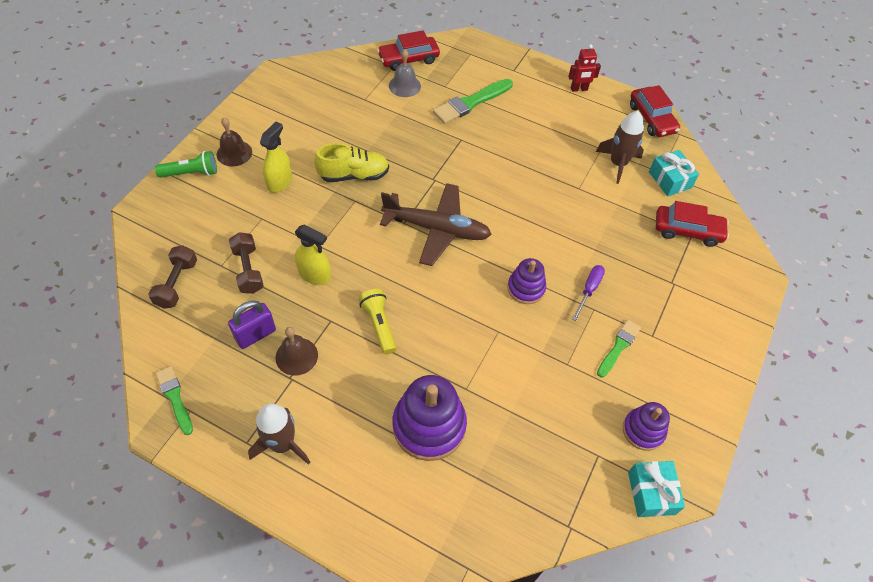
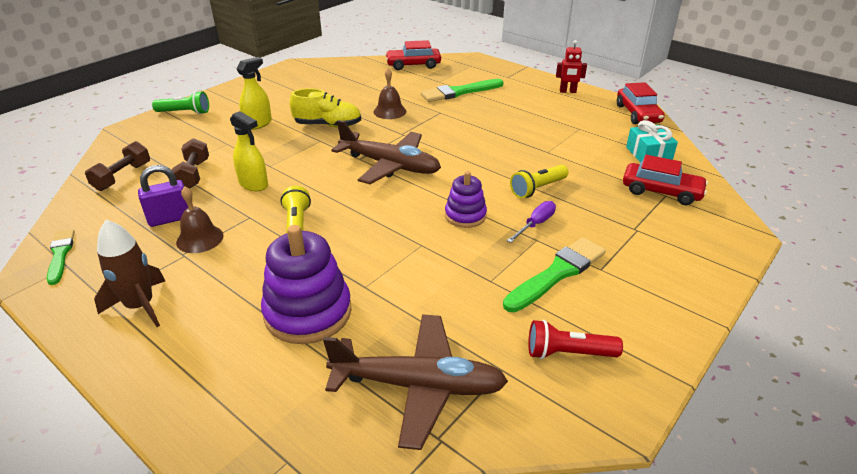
camera: 15 degrees right, 20 degrees down
(234, 153) = (229, 104): brown bell -> brown bell (389, 111)
(404, 86) = (402, 79): grey bell -> none
(541, 483) = (418, 386): none -> brown plane
(581, 243) = (537, 189): none -> yellow flashlight
(618, 164) = (594, 139): brown rocket -> none
(618, 347) = (557, 273): green brush -> green brush, size x1.59
(643, 430) = (568, 353): purple stacking toy -> red flashlight
(651, 493) = (562, 419): turquoise gift -> none

